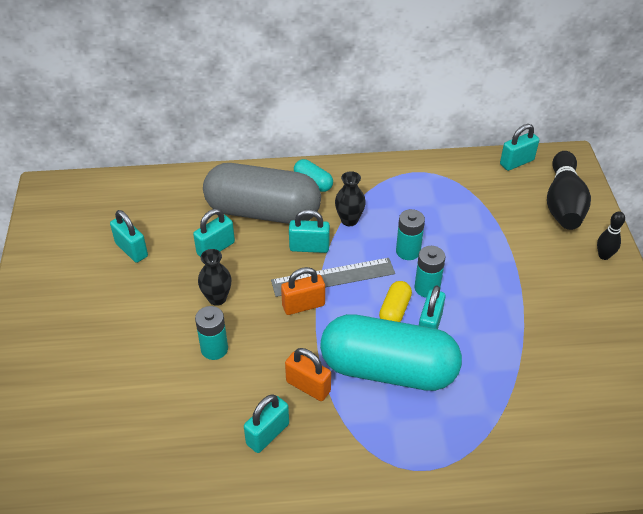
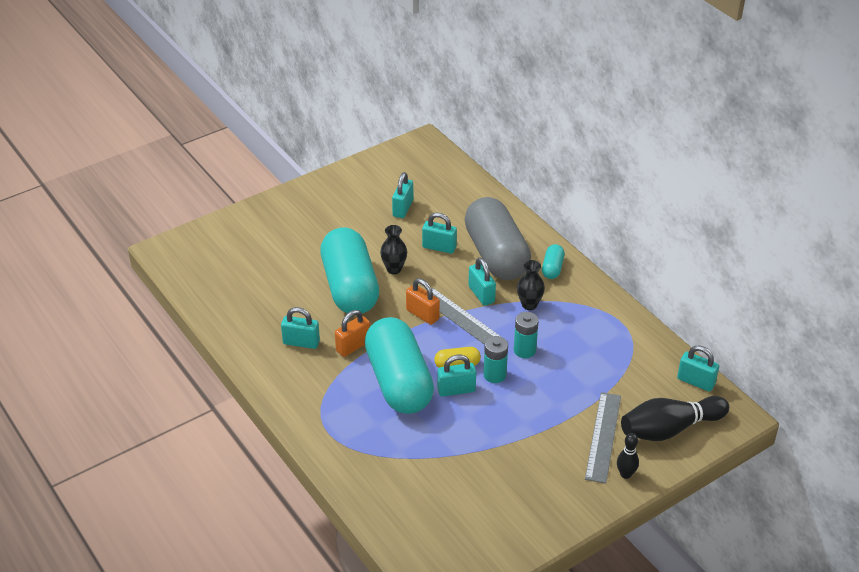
camera: 60 degrees right, 5 degrees down
(214, 349) = (350, 287): turquoise battery -> turquoise capsule
(308, 386) = (353, 346): orange padlock -> orange padlock turned 45 degrees clockwise
(550, 249) = (603, 436): none -> grey ruler

